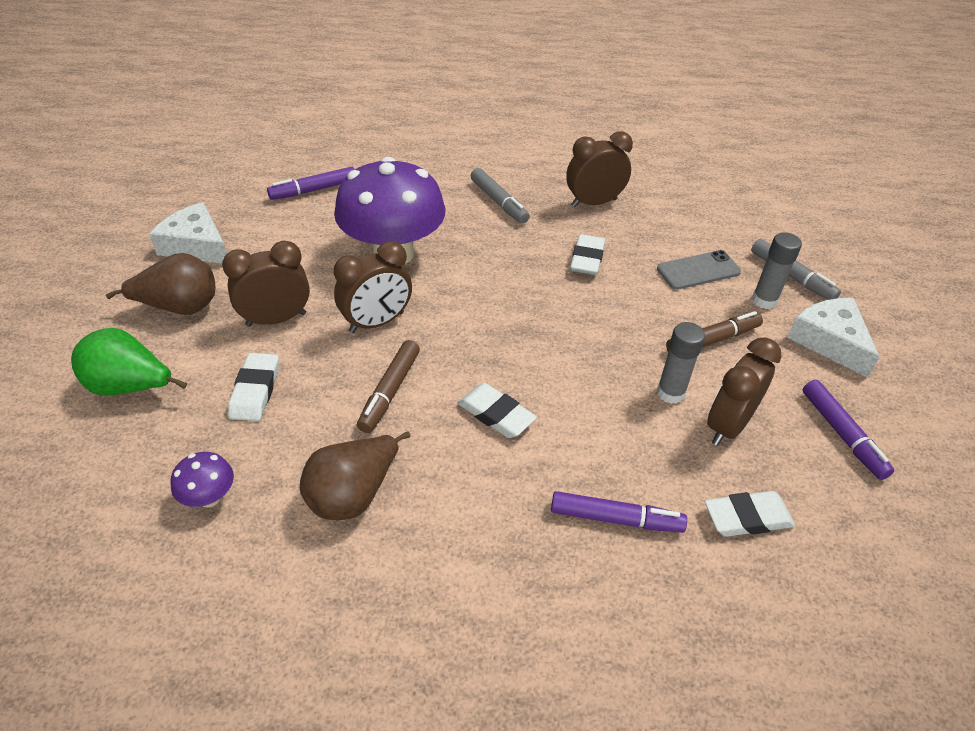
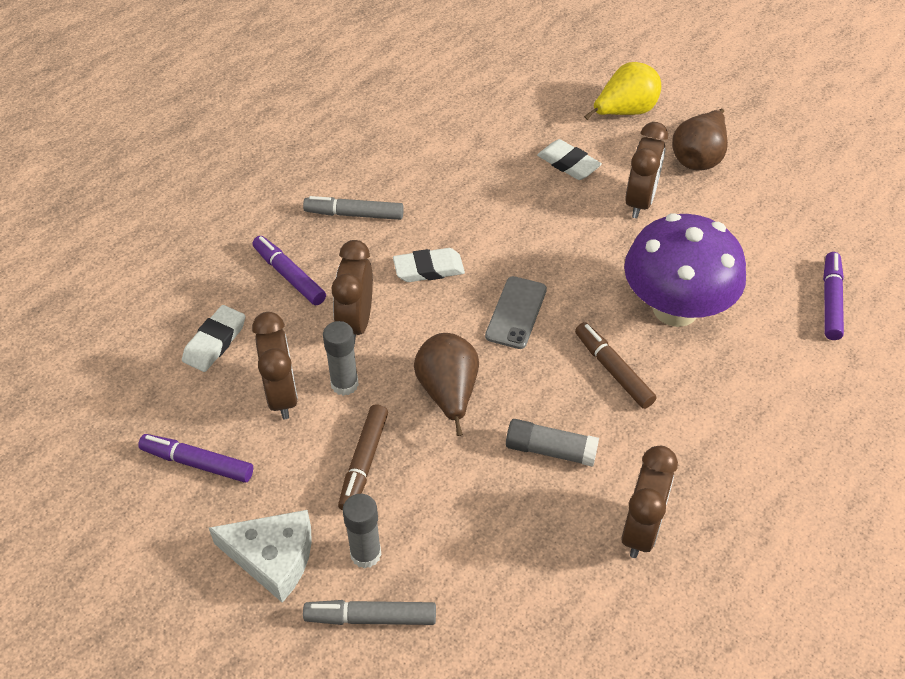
camera: 130 degrees right, 5 degrees up
(130, 387) = (624, 112): green pear -> yellow pear
(196, 245) = (782, 192): white cheese -> none
(209, 497) = (493, 116): purple mushroom -> none
(353, 495) = (434, 171): brown pear -> brown pear (448, 393)
(377, 322) = (587, 254): brown clock -> brown clock (356, 322)
(390, 391) = (504, 226): brown marker -> brown marker (613, 370)
(499, 202) = (705, 440): grey marker -> grey marker (354, 214)
(587, 259) = (550, 450): white eraser -> grey glue stick
(615, 518) = (289, 276): purple marker -> purple marker turned 90 degrees clockwise
(698, 270) = (454, 534): grey phone -> grey phone (516, 312)

